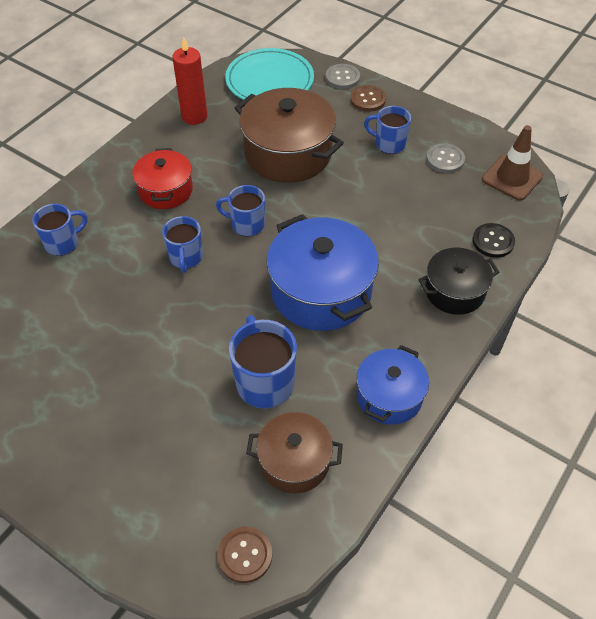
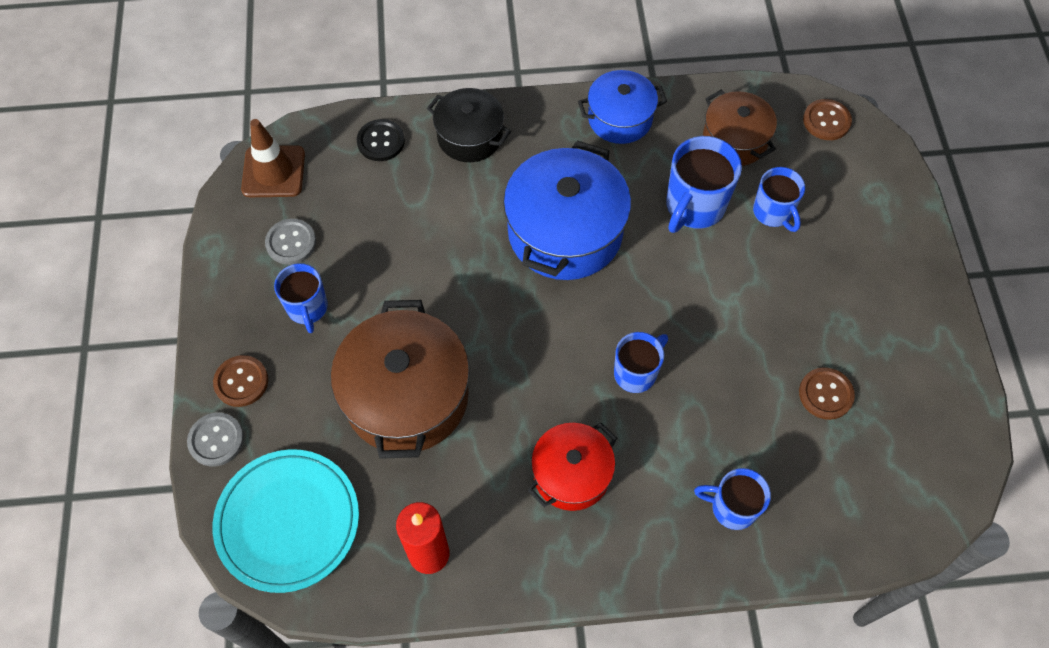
camera: 130 degrees left, 10 degrees up
(58, 343) = (825, 394): none -> brown button
(246, 225) = (545, 354): blue mug -> blue mug (773, 212)

